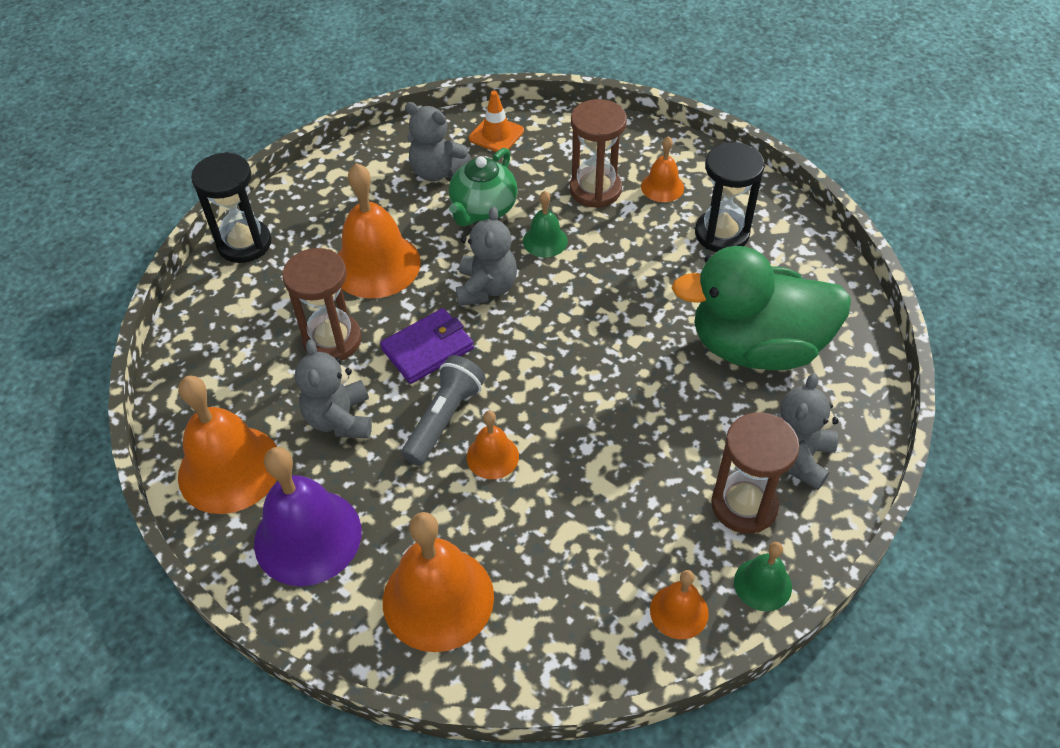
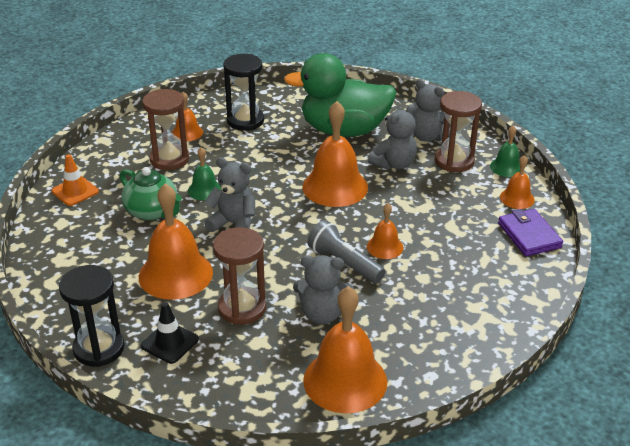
camera: 75 degrees left, 15 degrees down
(263, 295) = (170, 342): none -> black traffic cone
(308, 536) = (421, 343): purple bell -> none
(427, 349) = (277, 261): purple wallet -> purple wallet (529, 235)
(437, 171) = (93, 227): grey teddy bear -> grey teddy bear (394, 164)
(438, 598) = (486, 288): orange bell -> orange bell (335, 187)
(756, 347) = (344, 130): green duck -> green duck turned 75 degrees clockwise

